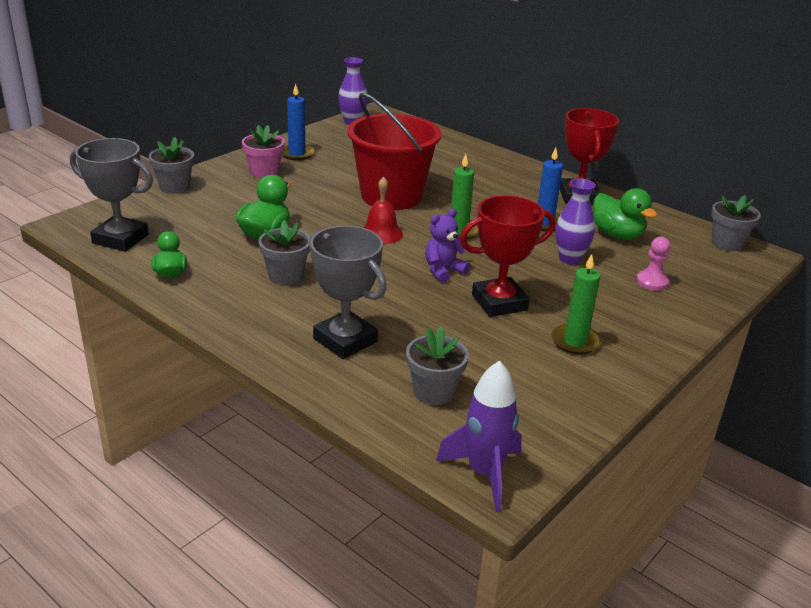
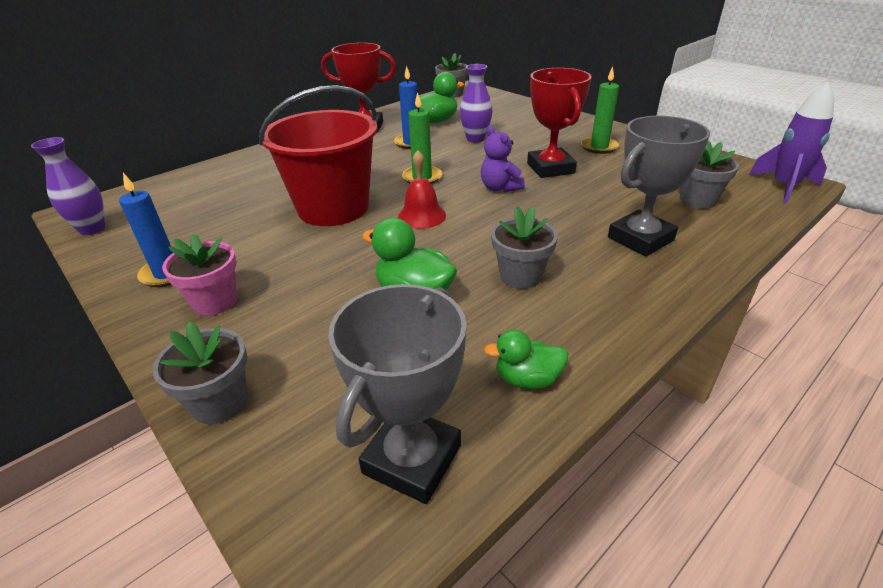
camera: 80 degrees left, 5 degrees up
(652, 282) = (508, 118): pink pawn -> none

